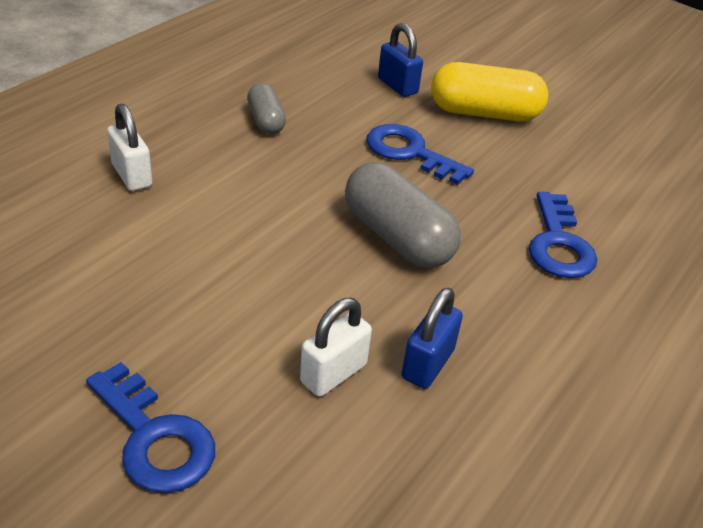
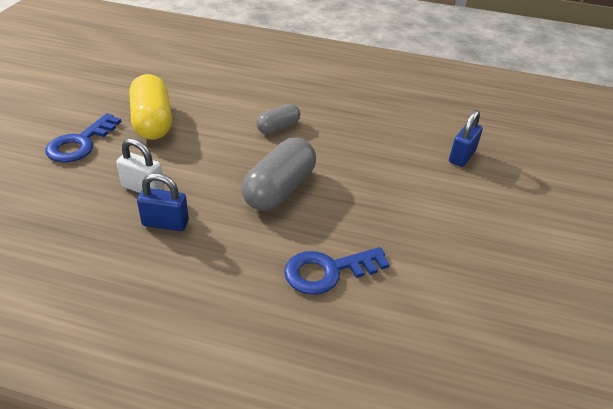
camera: 70 degrees right, 0 degrees up
(132, 175) = (267, 86): white padlock -> none
(266, 121) = (360, 114): grey capsule -> grey capsule (278, 127)
(409, 152) = (380, 178): blue key -> none
(484, 113) = (472, 206): yellow capsule -> yellow capsule (152, 122)

